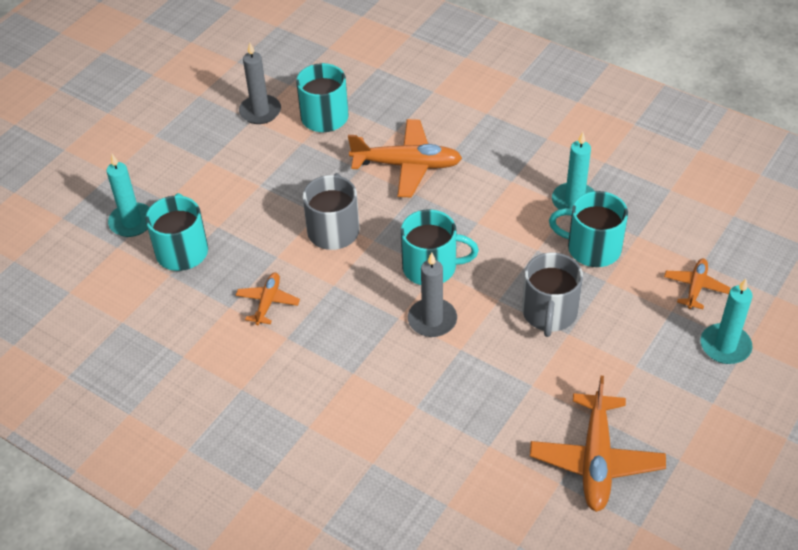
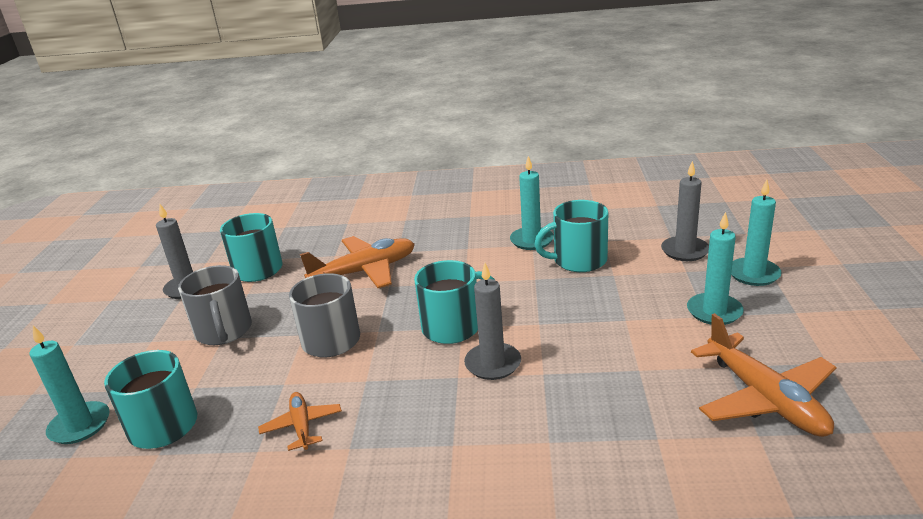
camera: 30 degrees left, 20 degrees down
(549, 313) = (593, 313): grey mug -> grey mug (224, 331)
(647, 365) = (714, 311): none -> turquoise candle
(695, 287) = (685, 251): orange plane -> grey candle

